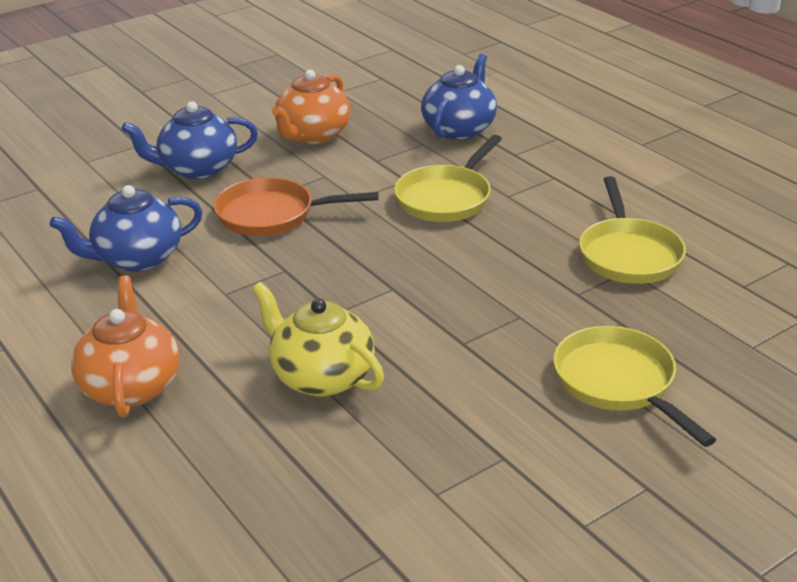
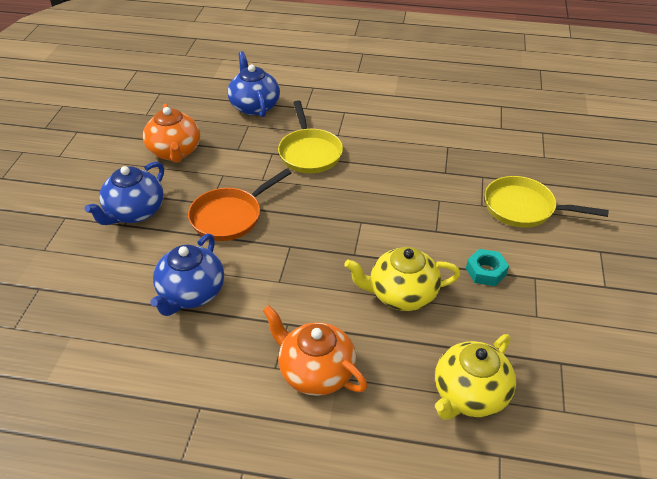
camera: 45 degrees left, 10 degrees up
(233, 508) = (469, 395): none -> yellow teapot
(453, 414) = (486, 271): none -> turquoise nut
(628, 254) = (436, 138): yellow pan -> none

